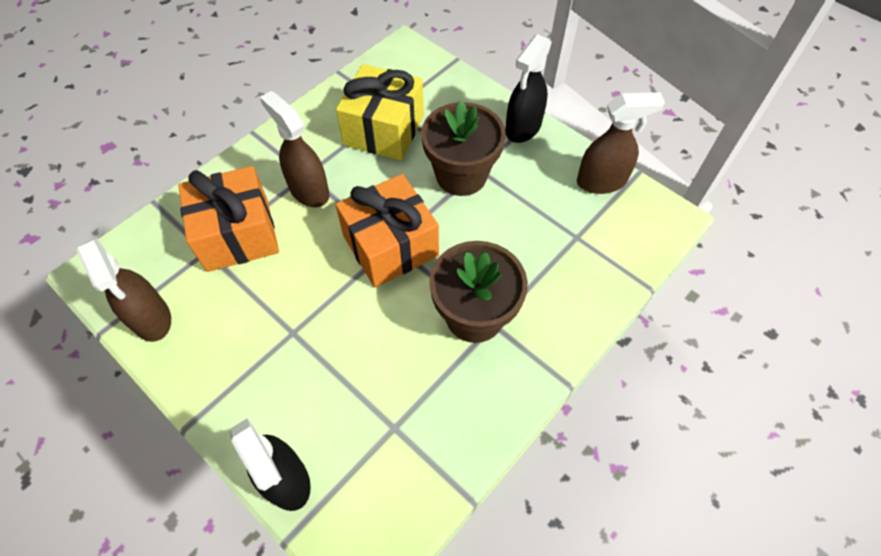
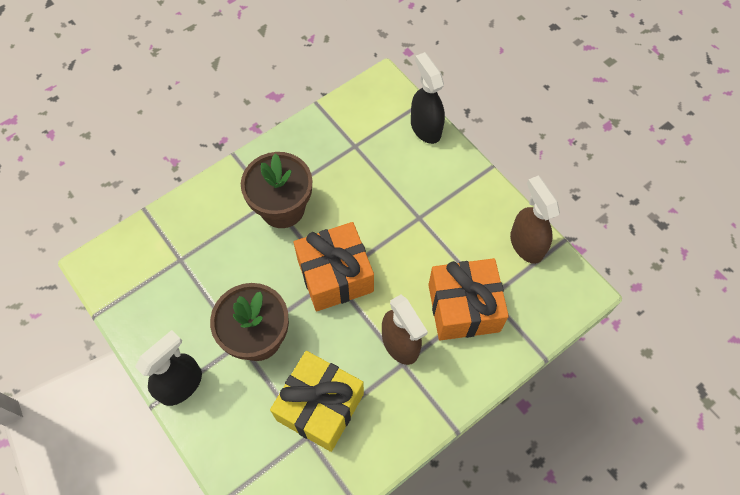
camera: 170 degrees left, 5 degrees up
(601, 181) = (134, 309): brown spray bottle -> none

